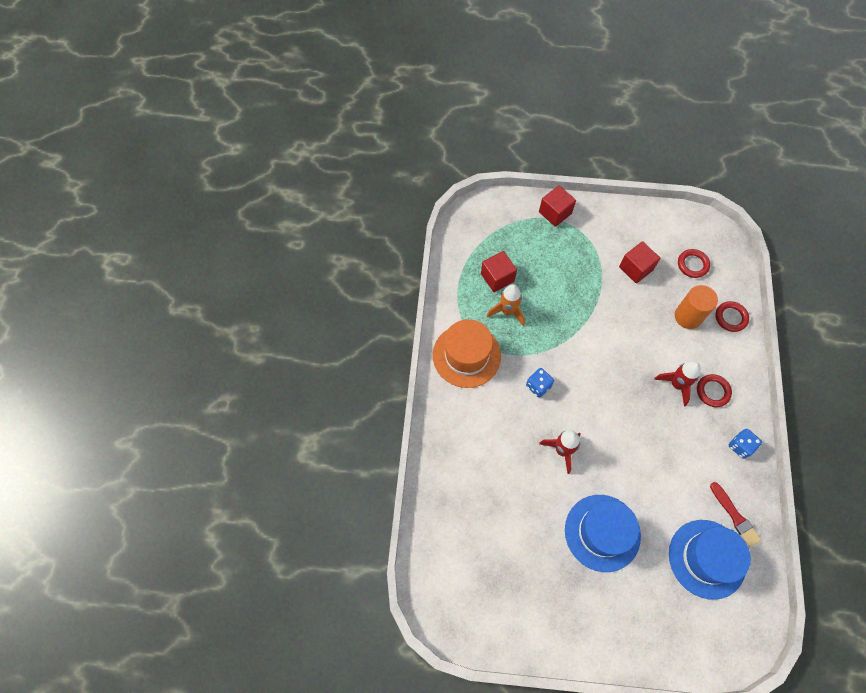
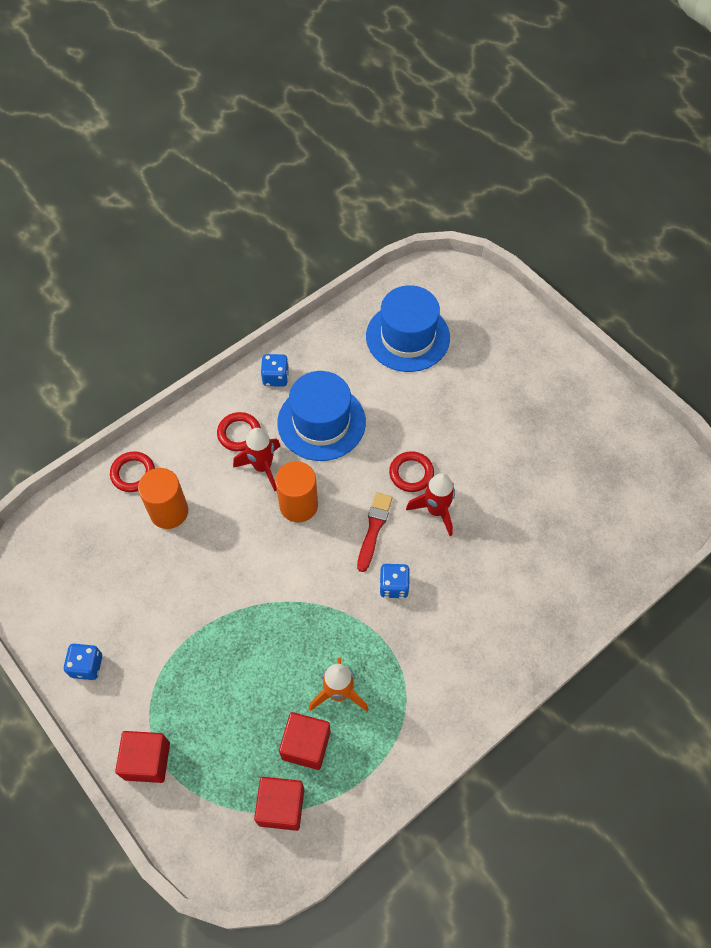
camera: 135 degrees left, 5 degrees down
(466, 355) = (435, 687): orange hat -> none
(602, 532) = (473, 422): blue hat -> blue hat (321, 422)
(627, 221) = (87, 666): none -> blue dice
(633, 382) = (298, 505): none -> orange cylinder
(636, 268) = (151, 606): red cube -> red cube (281, 806)
(692, 264) = (92, 553): red ring -> red ring (411, 473)
(735, 516) = (348, 341): red brush -> red brush (374, 529)

